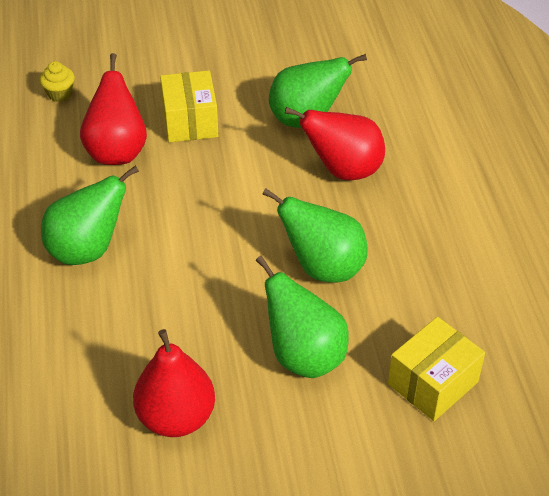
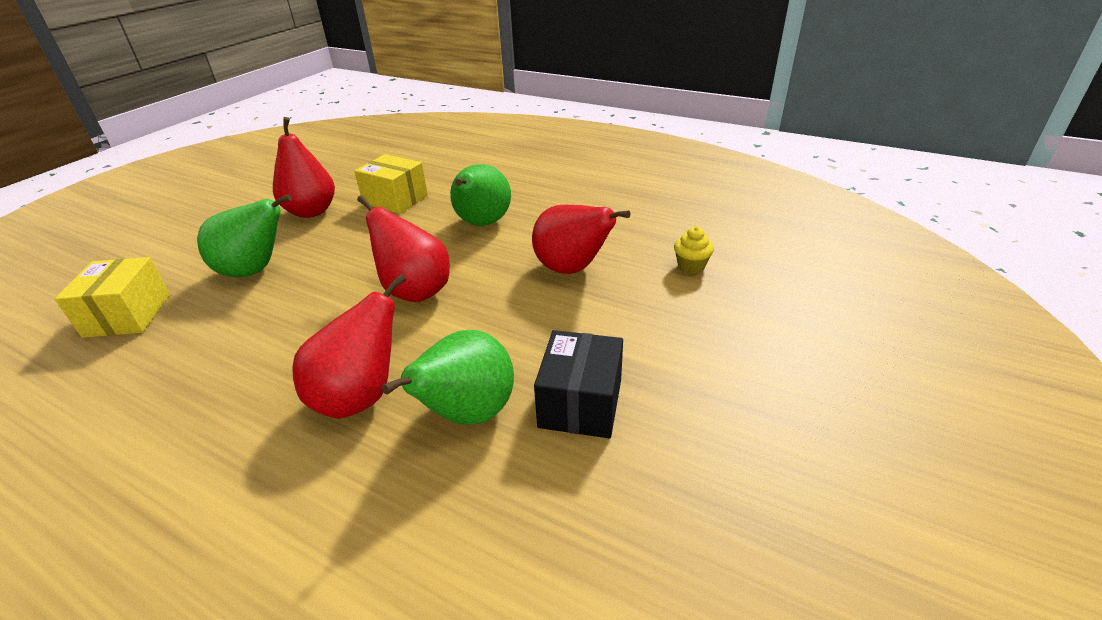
camera: 130 degrees right, 10 degrees down
(190, 122) = (564, 325): yellow box -> yellow box (395, 199)
(226, 221) = (415, 291): none -> red pear
(252, 83) = (580, 403): none -> black box
(323, 268) = (293, 317): green pear -> none

